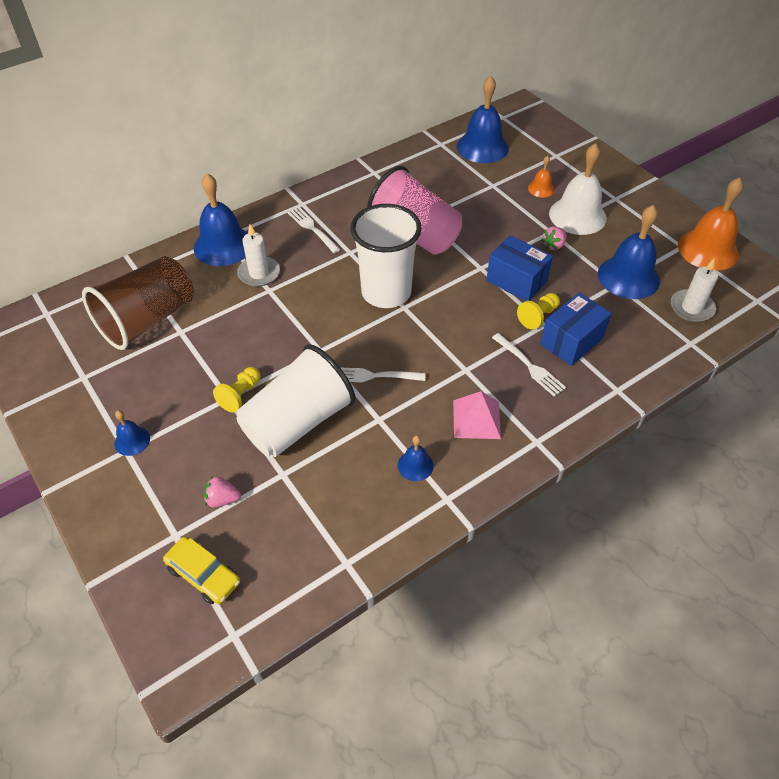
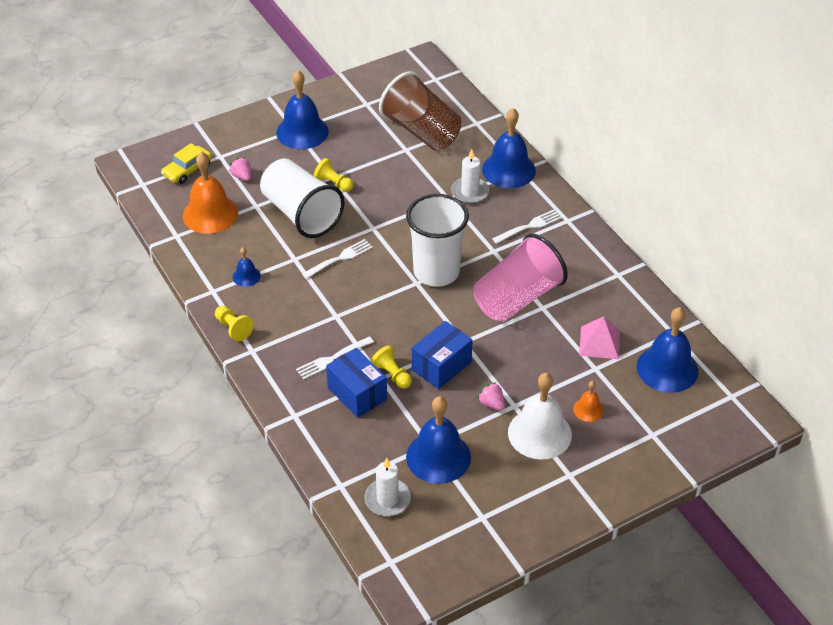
camera: 95 degrees right, 5 degrees down
(132, 441) = (302, 132): blue bell -> blue bell, size x2.07
(222, 499) = (242, 177): pink strawberry -> pink strawberry turned 45 degrees counterclockwise
(374, 376) = (339, 259): white fork -> white fork turned 45 degrees clockwise
(476, 419) = (282, 316): pink pyramid -> pink pyramid (599, 342)
(506, 466) = (233, 328): none -> yellow pawn
(708, 250) = (474, 540): orange bell -> orange bell (210, 214)

